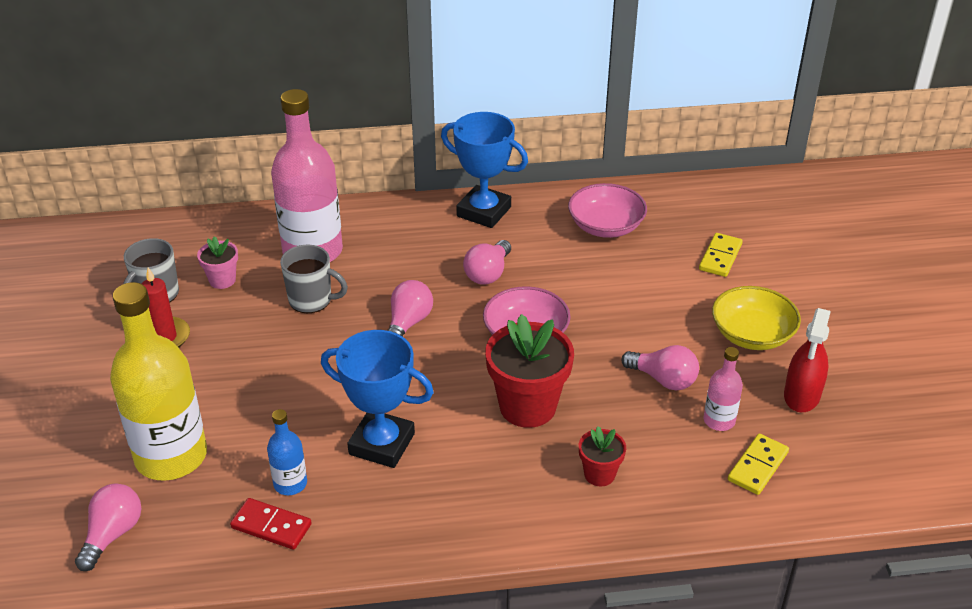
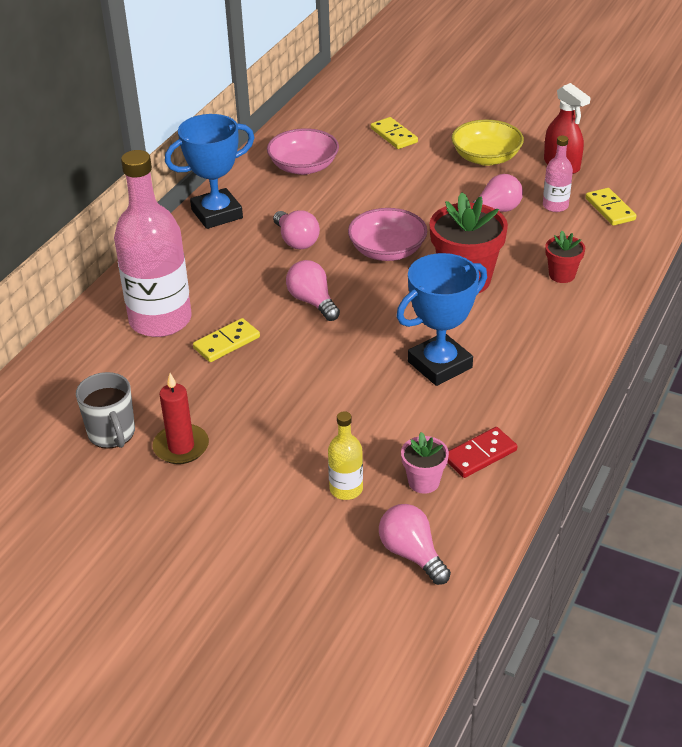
camera: 55 degrees left, 0 degrees up
(171, 456) = (346, 489): yellow bottle -> yellow bottle, size x0.46
(222, 280) = (139, 386): pink flower pot -> pink flower pot (423, 482)
(290, 484) = (441, 429): blue bottle -> none
(311, 300) = (226, 343): grey mug -> yellow domino

